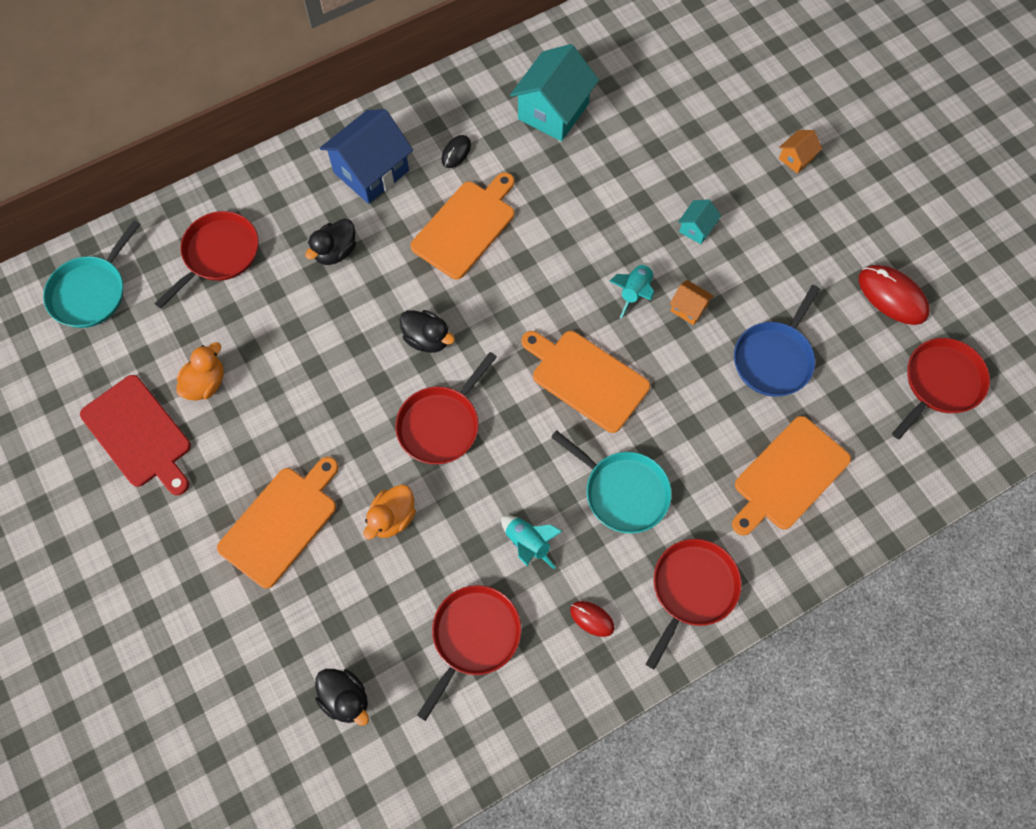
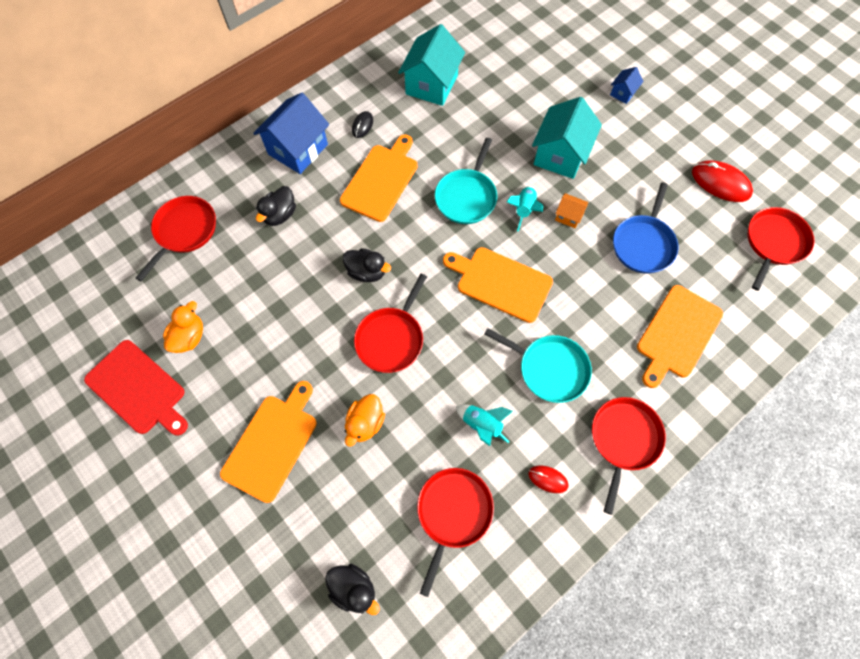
camera: 10 degrees left, 0 degrees up
(91, 292) = (81, 278): turquoise pan -> turquoise pan (466, 197)
(696, 228) = (560, 155): turquoise house -> turquoise house, size x2.12
(796, 158) = (622, 93): orange house -> blue house

